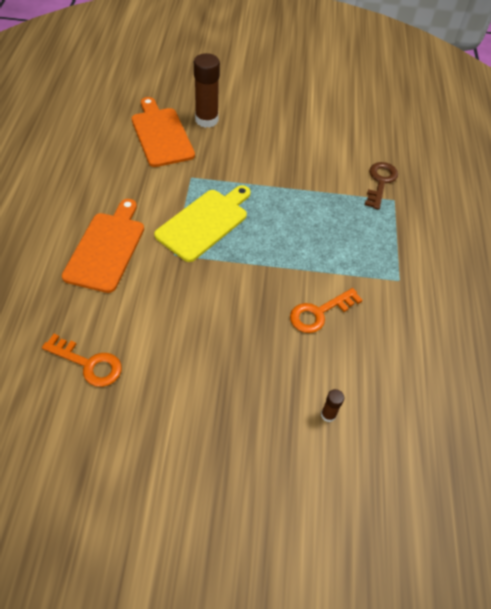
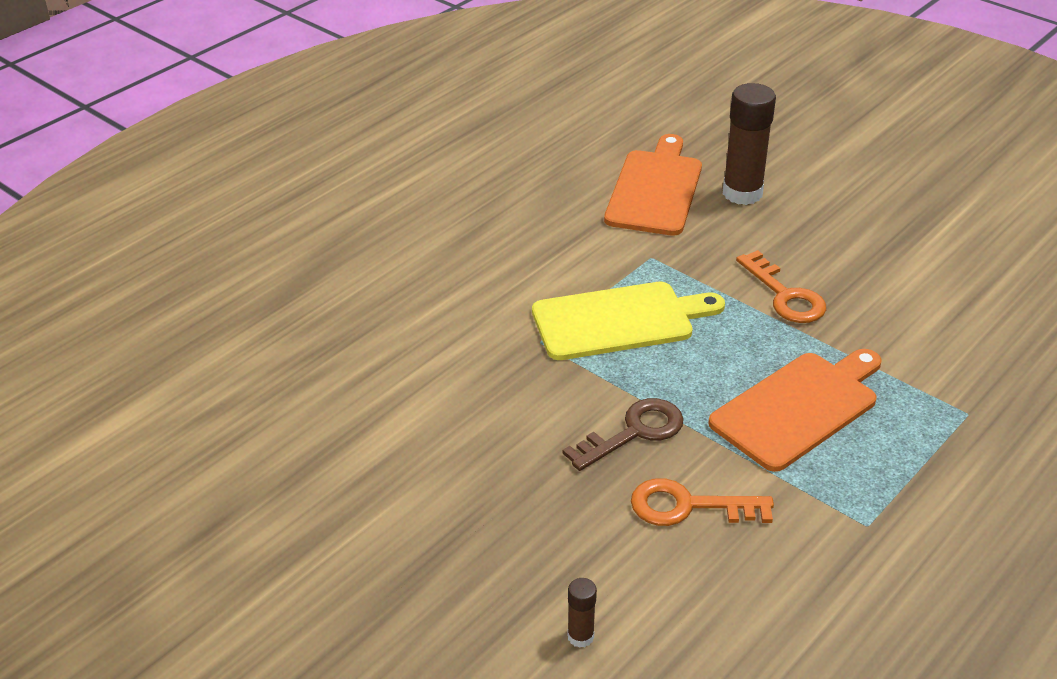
camera: 40 degrees right, 15 degrees down
(89, 364) = (320, 416): orange key -> orange key (785, 295)
(106, 248) = (456, 297): orange cutting board -> orange cutting board (798, 408)
(380, 182) = (966, 379): brown key -> brown key (634, 432)

